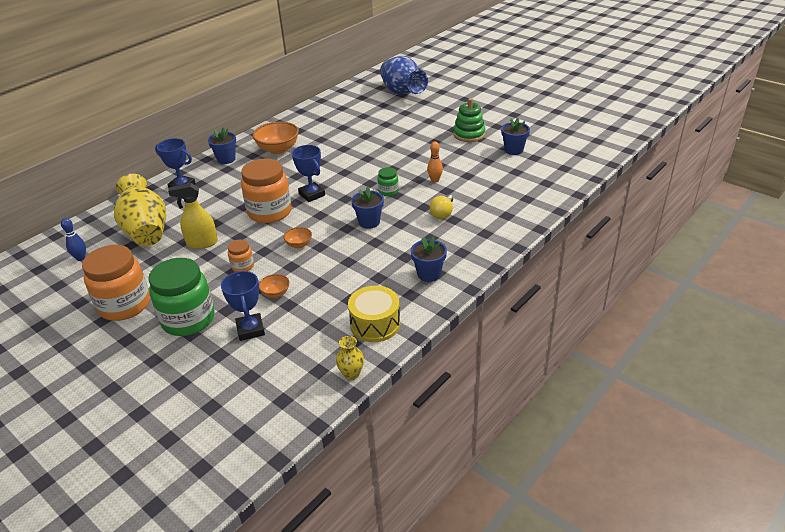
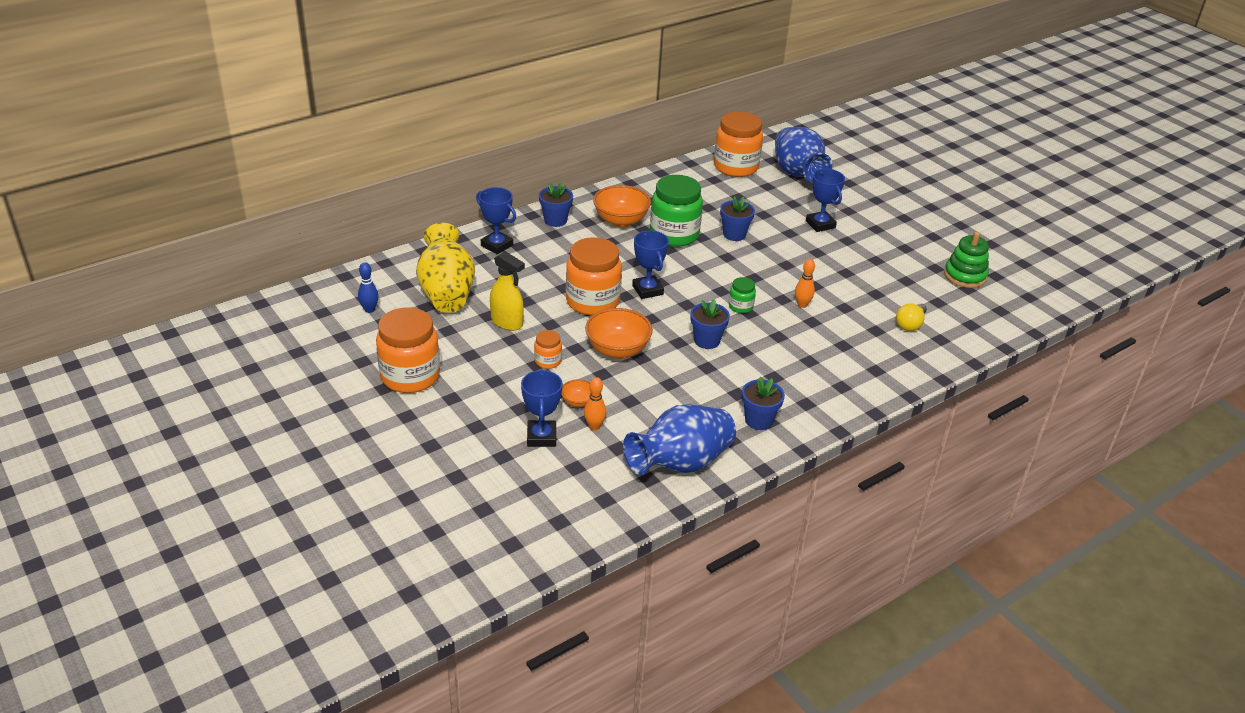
camera: 10 degrees right, 0 degrees up
(188, 319) = (476, 409): green jar -> green jar (674, 234)
(202, 243) = (507, 322): yellow spray bottle -> yellow spray bottle turned 150 degrees counterclockwise
(294, 310) = (594, 426): none -> orange bowling pin
(299, 245) = (617, 350): orange bowl -> orange bowl, size x1.98
(351, 374) = (640, 511): yellow vase -> none
(355, 97) = (736, 167): none -> orange jar
(375, 324) = (680, 463): yellow drum -> blue vase
(430, 122) = (820, 224): none -> blue trophy
(442, 213) = (798, 350): yellow light bulb -> yellow light bulb (910, 324)
(469, 134) = (865, 252): green stacking toy -> green stacking toy (965, 276)
(513, 150) = (915, 286): blue flower pot -> blue flower pot (734, 234)

